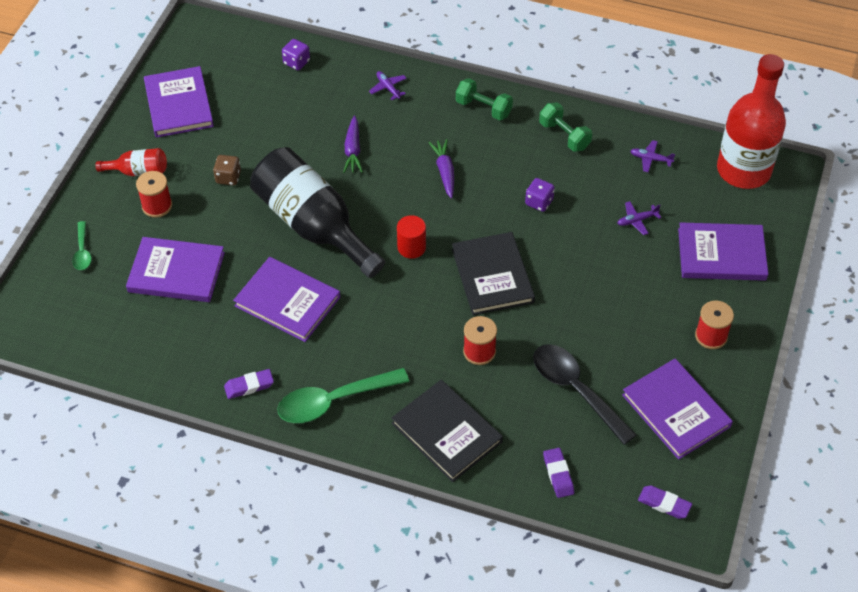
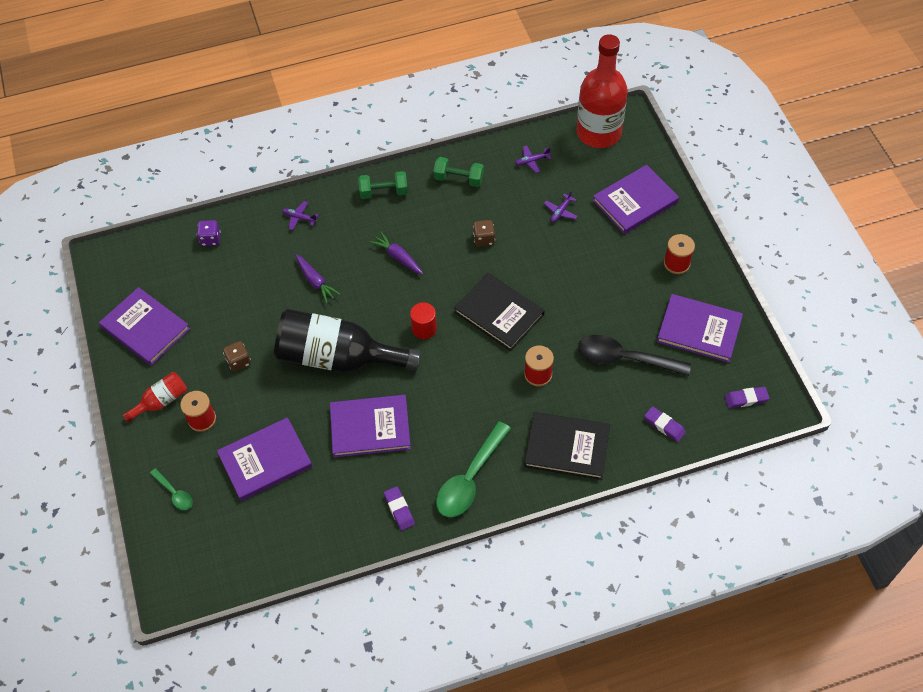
camera: 35 degrees left, 5 degrees up
(249, 386) = (399, 509): purple eraser -> purple eraser turned 60 degrees counterclockwise
(539, 202) = (484, 239): purple dice -> brown dice

